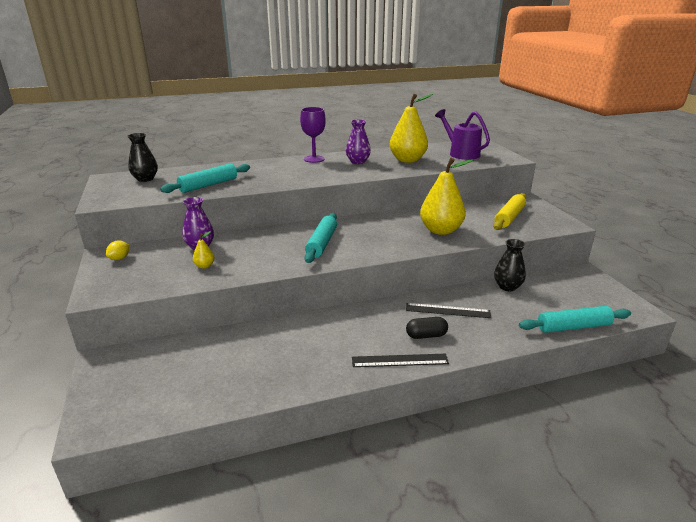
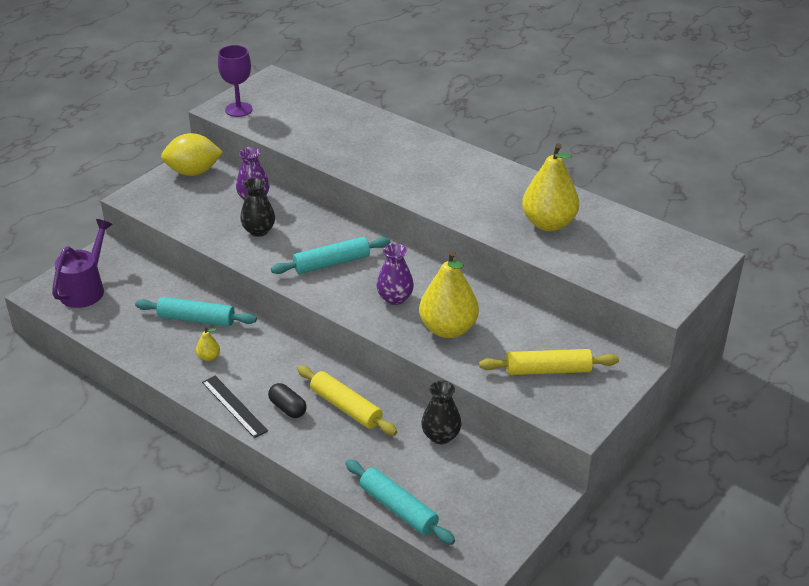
camera: 55 degrees right, 10 degrees up
(119, 258) = (193, 172): yellow lemon -> yellow lemon, size x2.16
(145, 179) = (293, 97): black vase -> black vase (259, 230)
(204, 266) = (223, 221): yellow pear -> yellow pear (209, 357)
(208, 185) = (317, 137): turquoise rolling pin -> turquoise rolling pin (196, 319)
(314, 159) = (468, 160): purple goblet -> purple goblet (238, 109)
(358, 162) = (496, 192): purple vase -> purple vase (395, 298)
(447, 310) = (346, 407): black ruler -> yellow rolling pin
(460, 153) = (632, 254): purple watering can -> purple watering can (86, 288)

